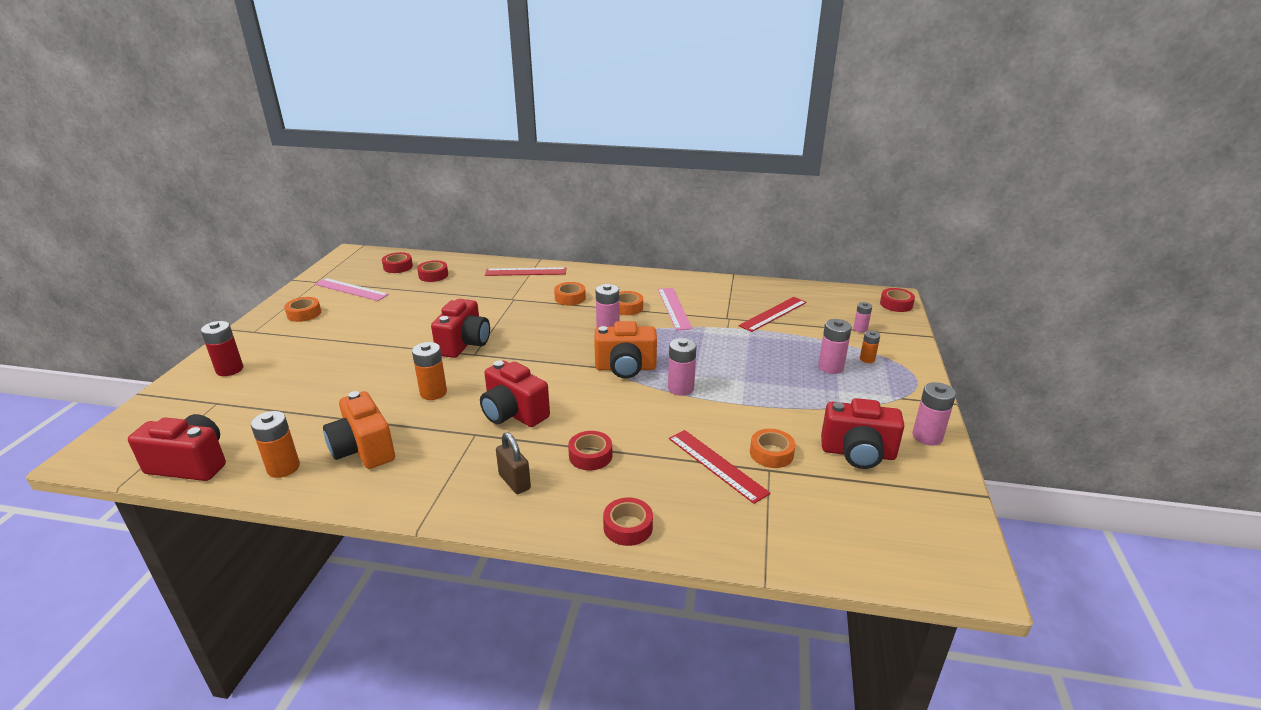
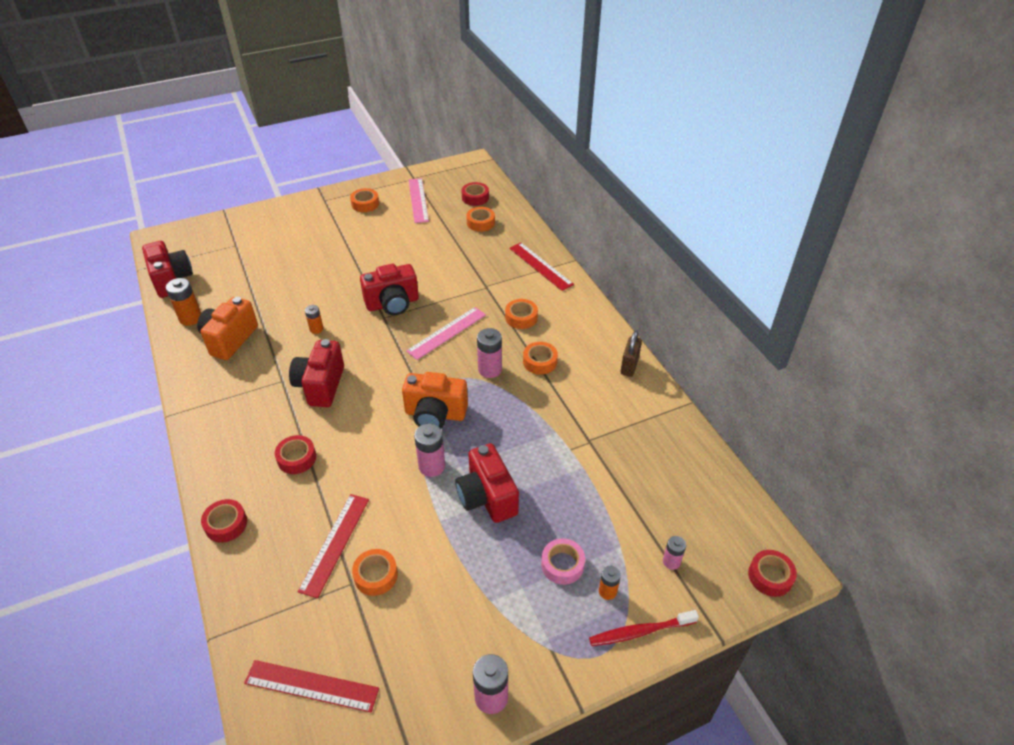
camera: 55 degrees right, 15 degrees up
(229, 369) = (273, 223): red battery -> none
(433, 275) = (480, 223): red tape -> orange tape
(433, 393) = (316, 329): orange battery -> orange battery, size x0.61
(514, 482) = (241, 434): brown padlock -> brown padlock (629, 366)
(625, 368) = (435, 414): orange camera -> orange camera turned 45 degrees counterclockwise
(674, 308) = (570, 393): pink ruler -> pink ruler (447, 333)
(773, 314) = (632, 472): red ruler -> red ruler (311, 685)
(830, 367) = (562, 565): pink battery -> pink tape
(858, 453) = (420, 644): red camera -> red camera (487, 497)
(908, 360) = (640, 632): none -> red toothbrush

